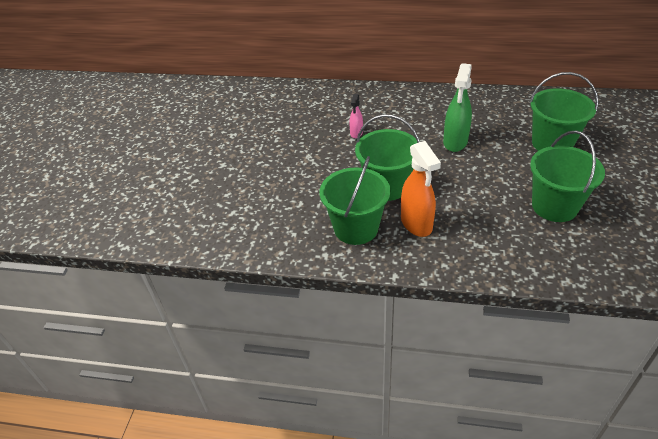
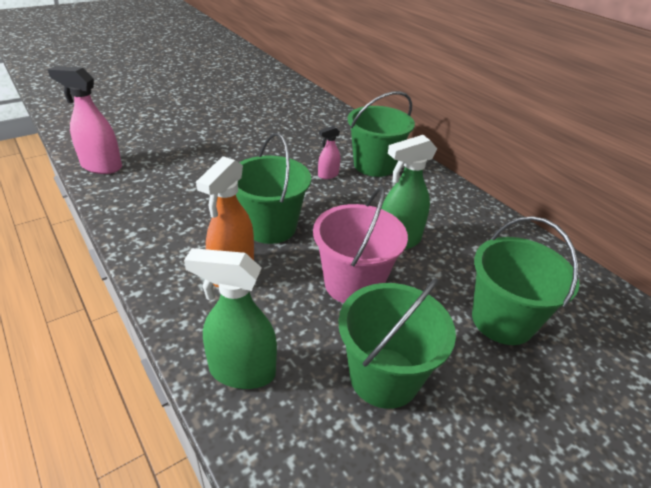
camera: 40 degrees right, 5 degrees down
(211, 239) = (101, 166): none -> pink spray bottle
(356, 228) = (187, 235): green bucket -> green bucket (374, 165)
(475, 180) = (353, 284): none -> pink bucket
(506, 257) = (241, 371): none -> green spray bottle

